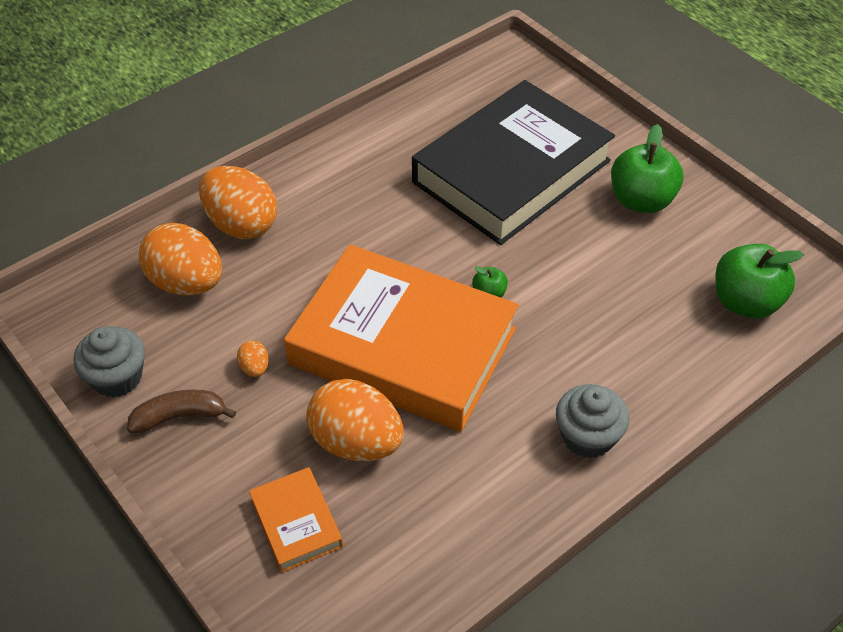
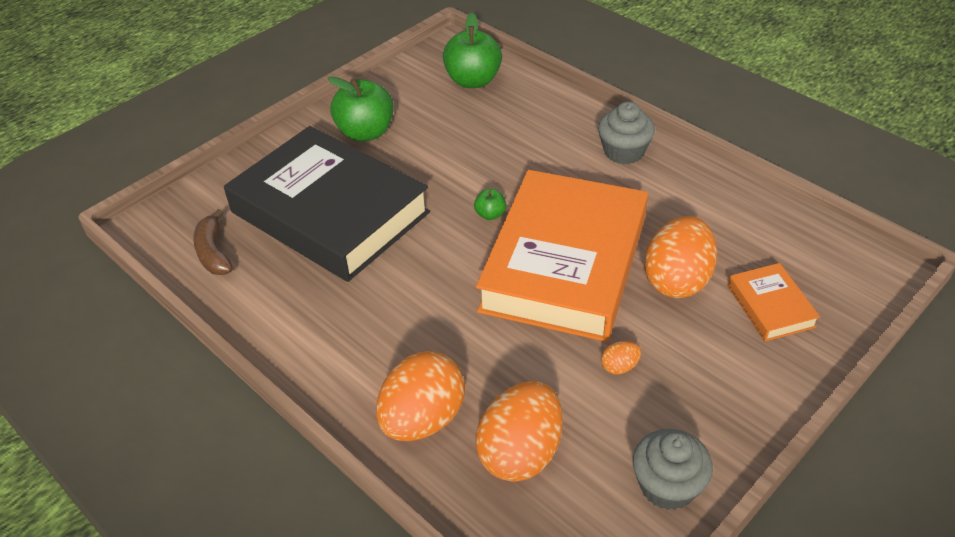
camera: 95 degrees left, 5 degrees down
(179, 417) = (696, 415): brown banana -> brown banana (214, 252)
(296, 523) = (770, 306): orange book -> orange book turned 75 degrees counterclockwise

